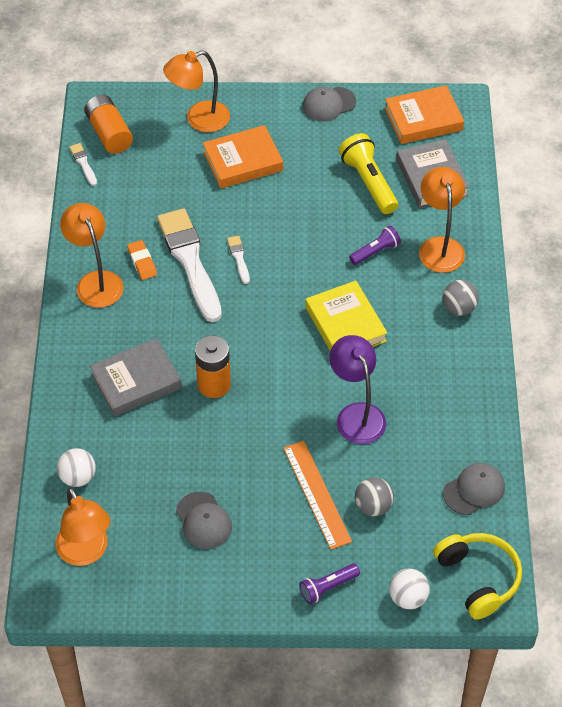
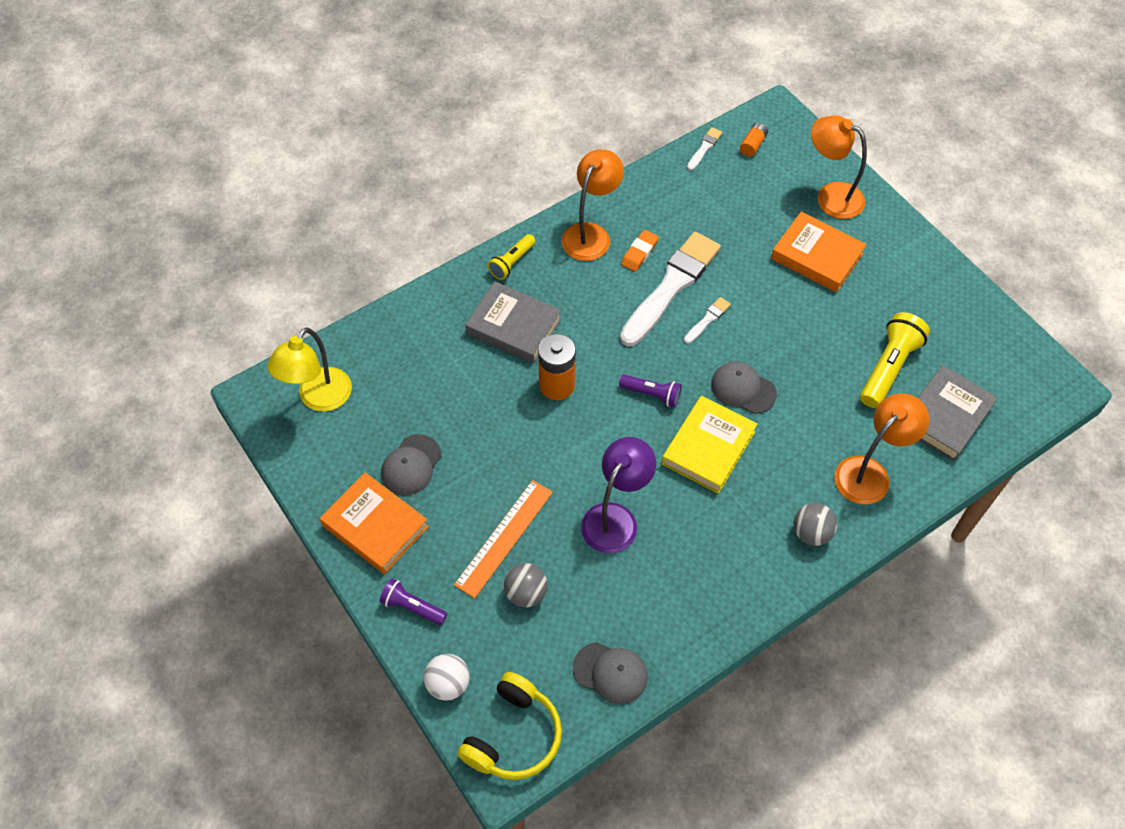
camera: 55 degrees right, 5 degrees up
(75, 348) = (512, 262): none -> yellow flashlight
(78, 477) = (387, 346): white ball -> none
(86, 552) = (319, 398): orange lamp -> yellow lamp
(109, 133) = (752, 145): orange battery -> orange battery, size x0.54
(328, 104) = (948, 280): grey cap -> grey cap (743, 389)
(375, 251) = (813, 422): purple flashlight -> purple flashlight (652, 394)
(423, 119) = (1010, 366): orange book -> orange book (375, 526)

